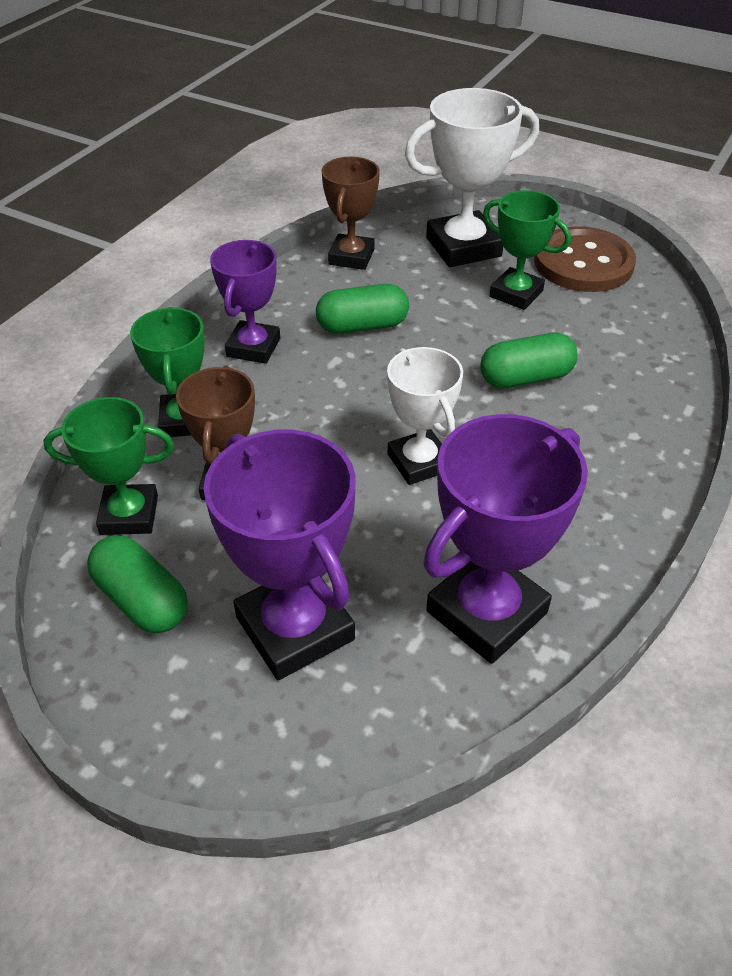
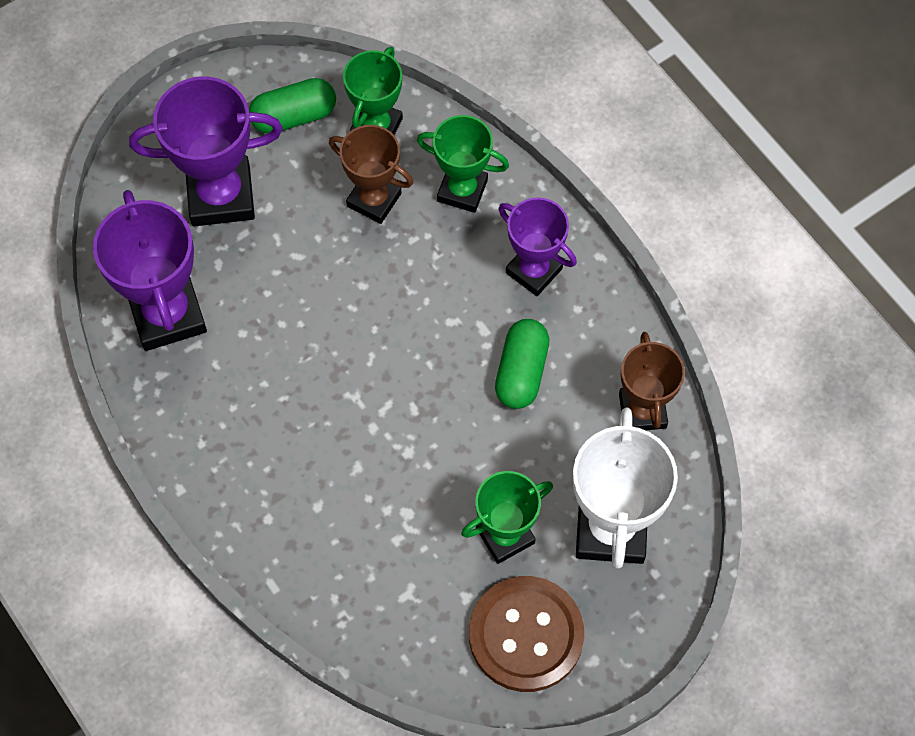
camera: 115 degrees right, 20 degrees up
(351, 257) = (642, 411): brown trophy -> brown trophy turned 45 degrees clockwise
(419, 462) = (326, 338): white trophy -> none
(526, 378) = (380, 473): green capsule -> none

